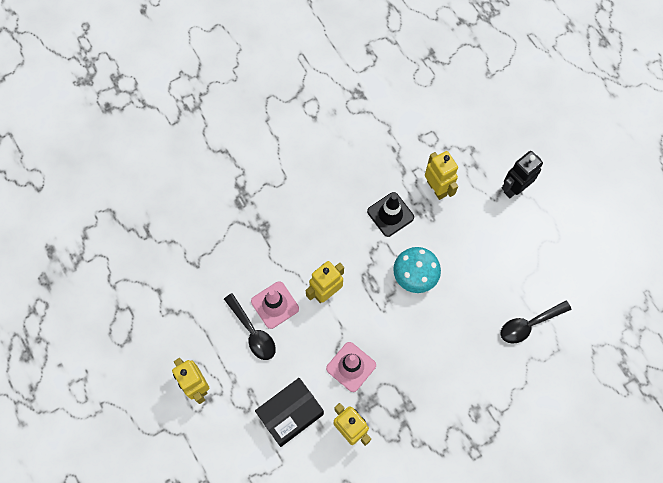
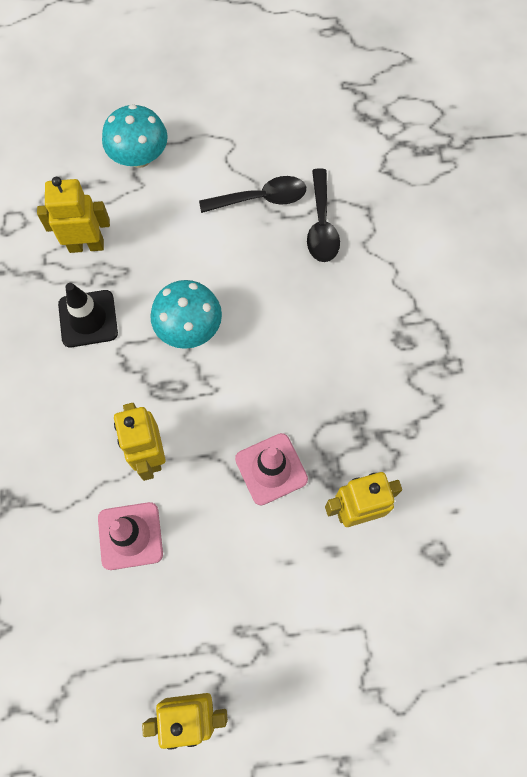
camera: 65 degrees left, 0 degrees up
(253, 332) = (154, 587): black spoon -> black spoon (261, 198)
(290, 414) = (299, 585): black box -> none
(514, 188) = (139, 157): black robot -> turquoise mushroom

